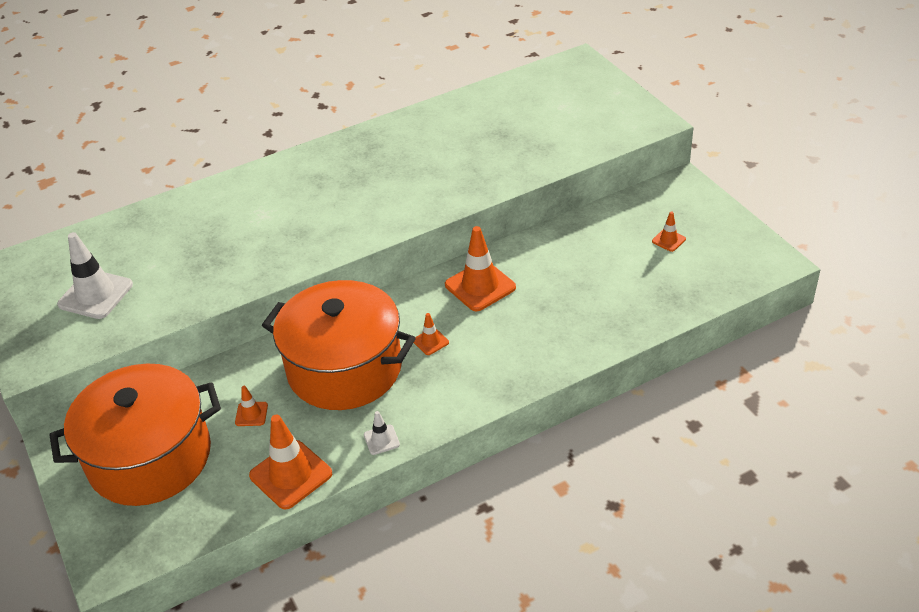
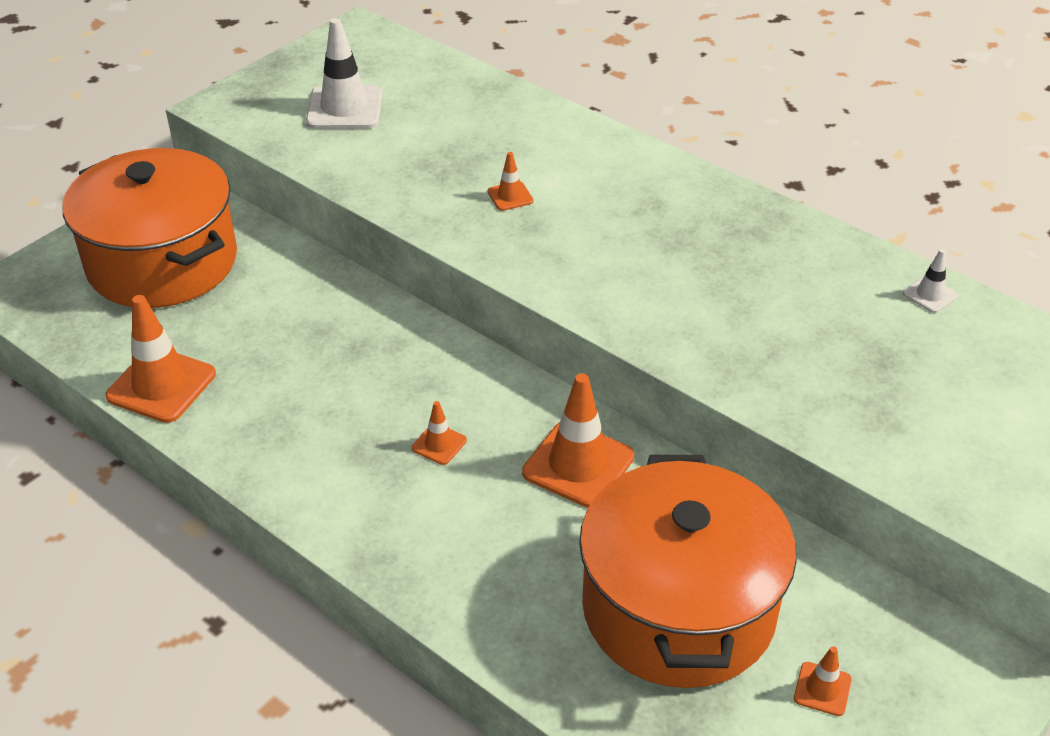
camera: 65 degrees right, 0 degrees up
(251, 414) = (251, 318): orange traffic cone -> orange traffic cone (510, 196)
(344, 368) = (356, 374): orange pot -> orange pot (678, 608)
(381, 440) = (240, 450): white traffic cone -> white traffic cone (930, 295)

